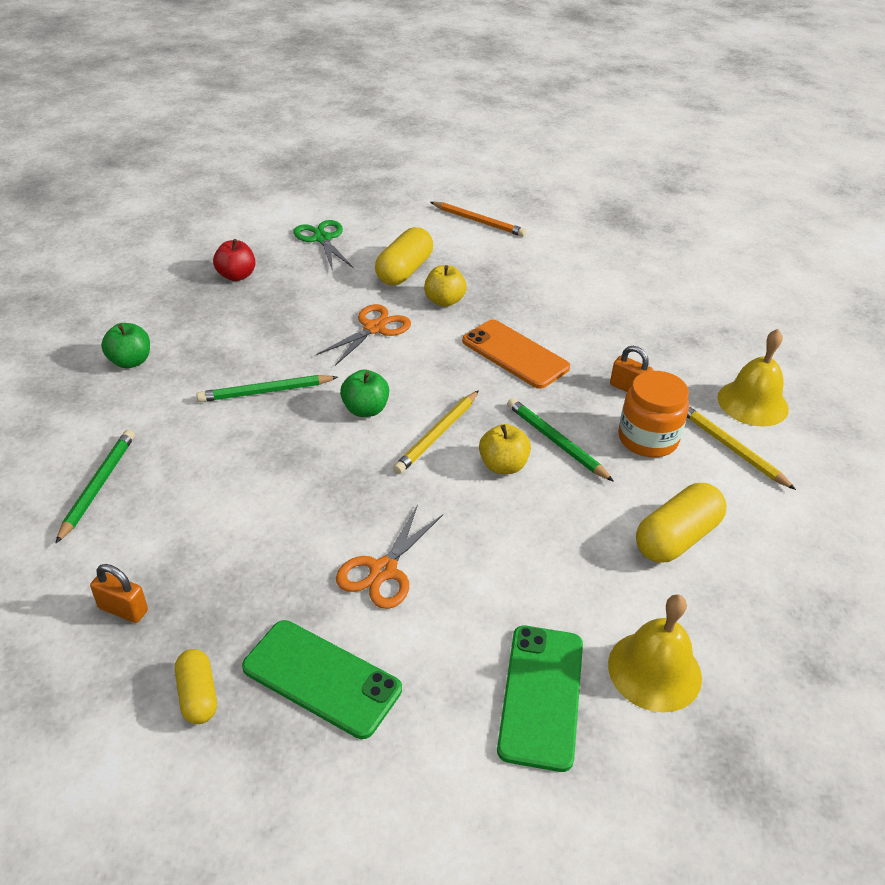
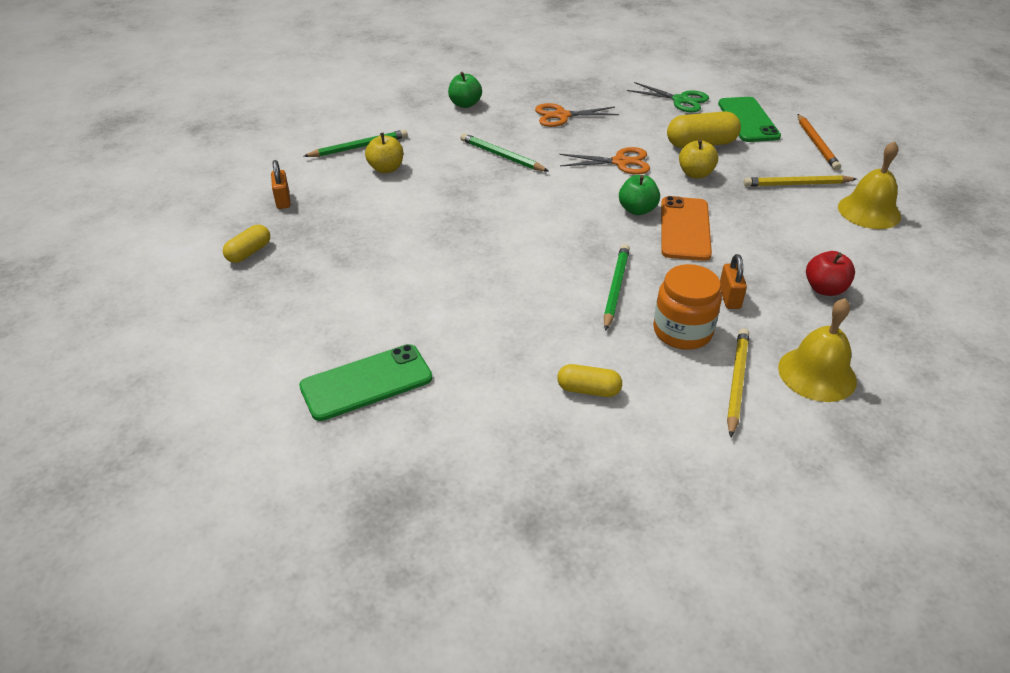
camera: 55 degrees right, 0 degrees up
(236, 276) = (591, 93): red apple -> red apple (824, 289)
(321, 678) = (298, 288): green phone -> green phone (748, 120)
(322, 239) = (680, 100): green scissors -> green scissors turned 90 degrees clockwise
(365, 409) = (536, 197): green apple -> green apple (637, 210)
(383, 570) = (404, 270): orange scissors -> orange scissors (562, 116)
(437, 435) = (551, 235): yellow pencil -> yellow pencil (796, 184)
(503, 465) = (558, 275): yellow apple -> yellow apple (386, 169)
(654, 670) = (440, 429): yellow bell -> yellow bell (869, 211)
(676, 538) = (588, 390): yellow capsule -> yellow capsule, size x0.61

